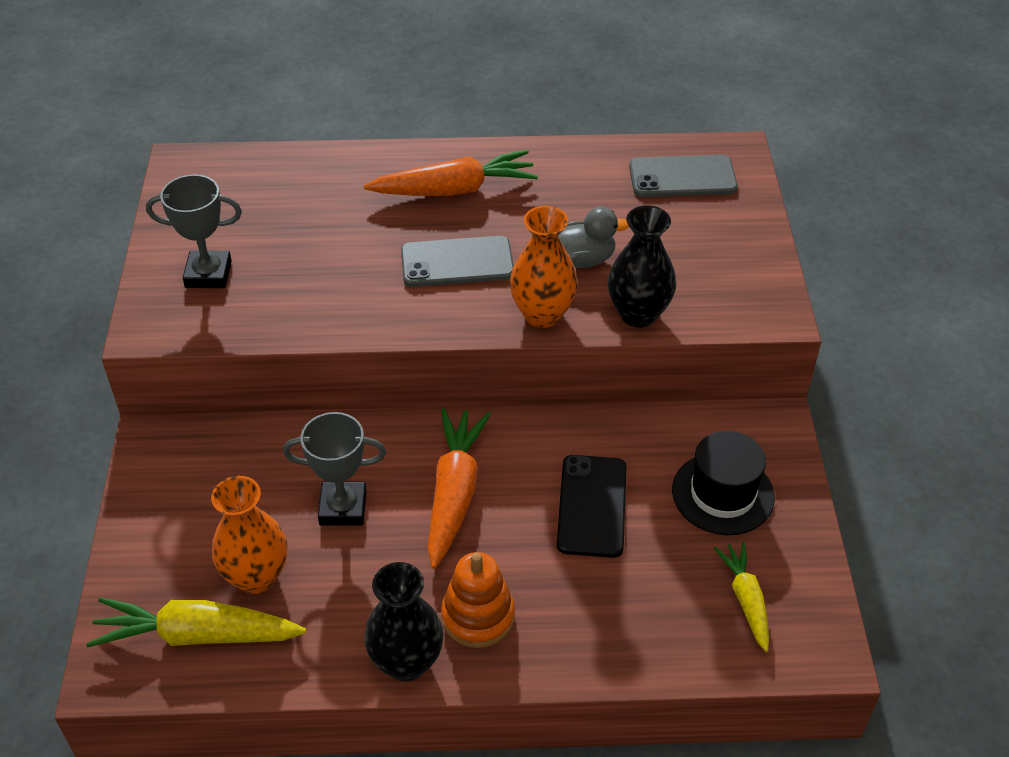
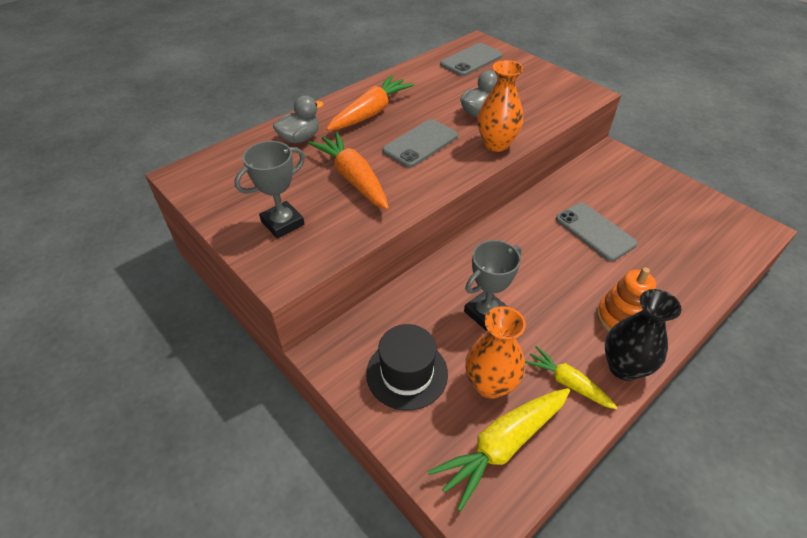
camera: 40 degrees left, 0 degrees up
(338, 182) = (300, 138): none -> grey duck
(454, 492) = (528, 267): orange carrot -> orange carrot (353, 178)
(592, 506) = (595, 231): black phone -> grey phone
(638, 314) = (537, 122): black vase -> none
(723, 493) = (635, 192): black hat -> black hat (407, 373)
(745, 599) = (705, 228): yellow carrot -> yellow carrot (567, 382)

